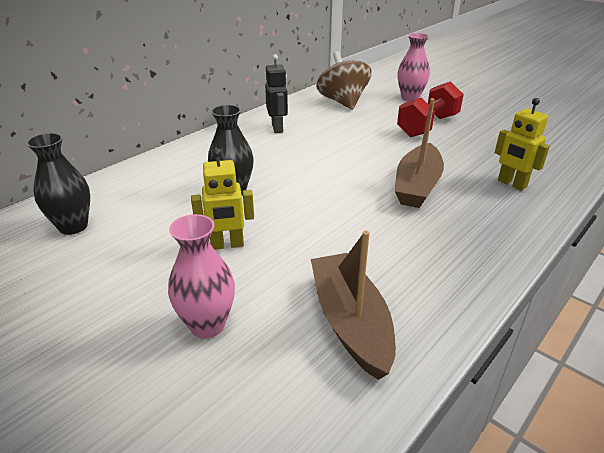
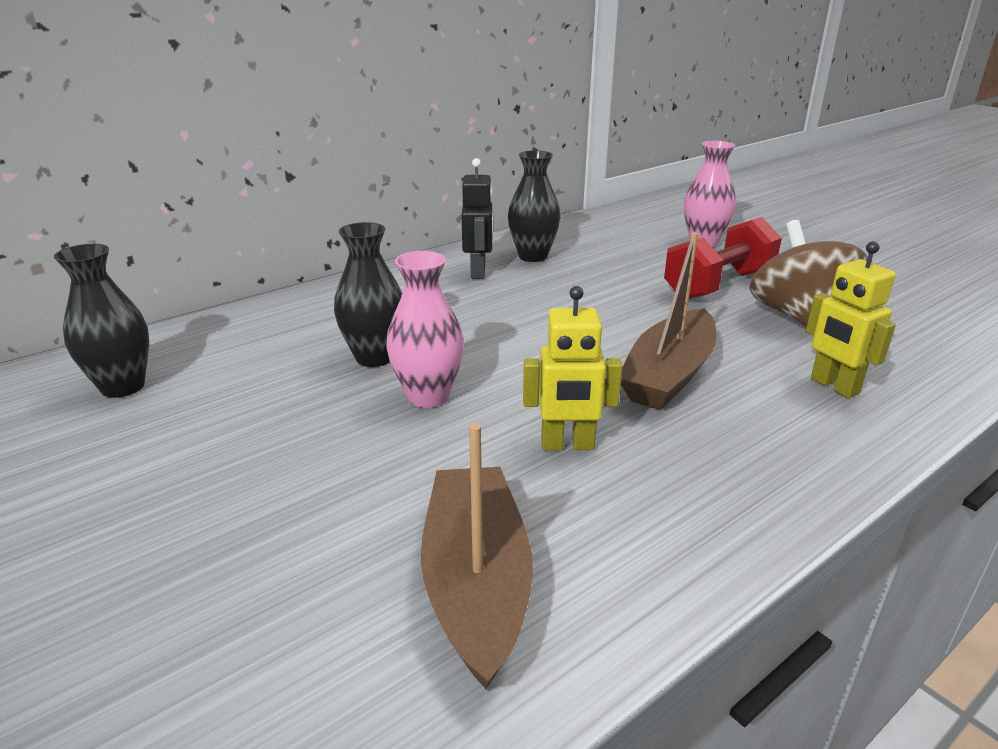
camera: 10 degrees right, 5 degrees down
(207, 325) = (247, 557): pink vase -> pink vase (428, 396)
(227, 245) = (331, 436): yellow robot -> yellow robot (567, 445)
(308, 115) = (533, 256): none -> black vase
(343, 102) = (594, 241): brown spinning top -> brown spinning top (798, 317)

